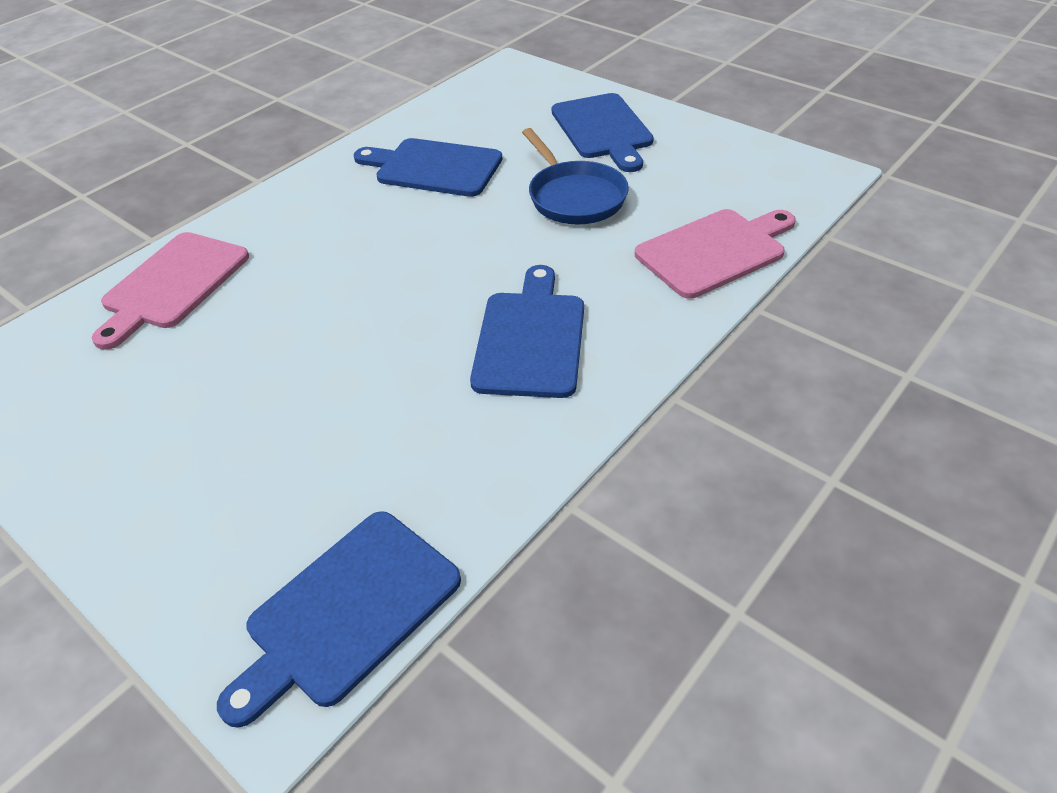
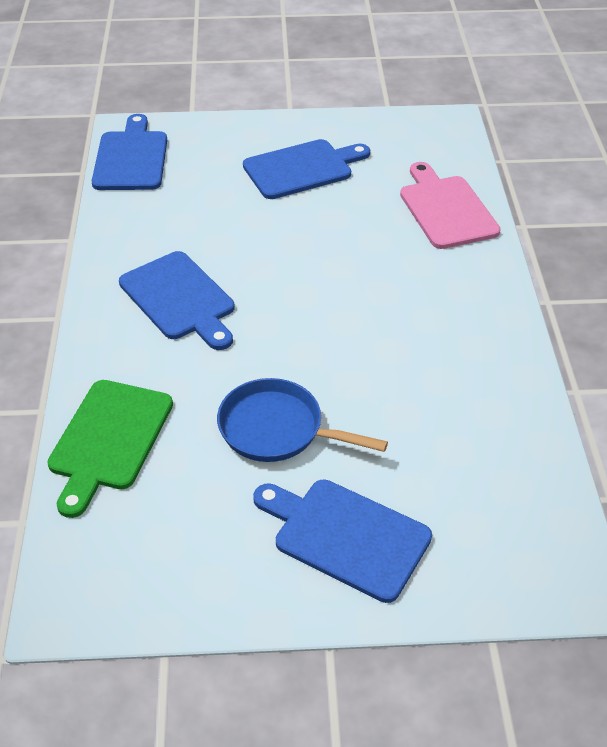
camera: 135 degrees right, 0 degrees up
(434, 167) = (433, 389): blue cutting board -> blue cutting board (302, 169)
(715, 251) = (108, 440): pink cutting board -> green cutting board

